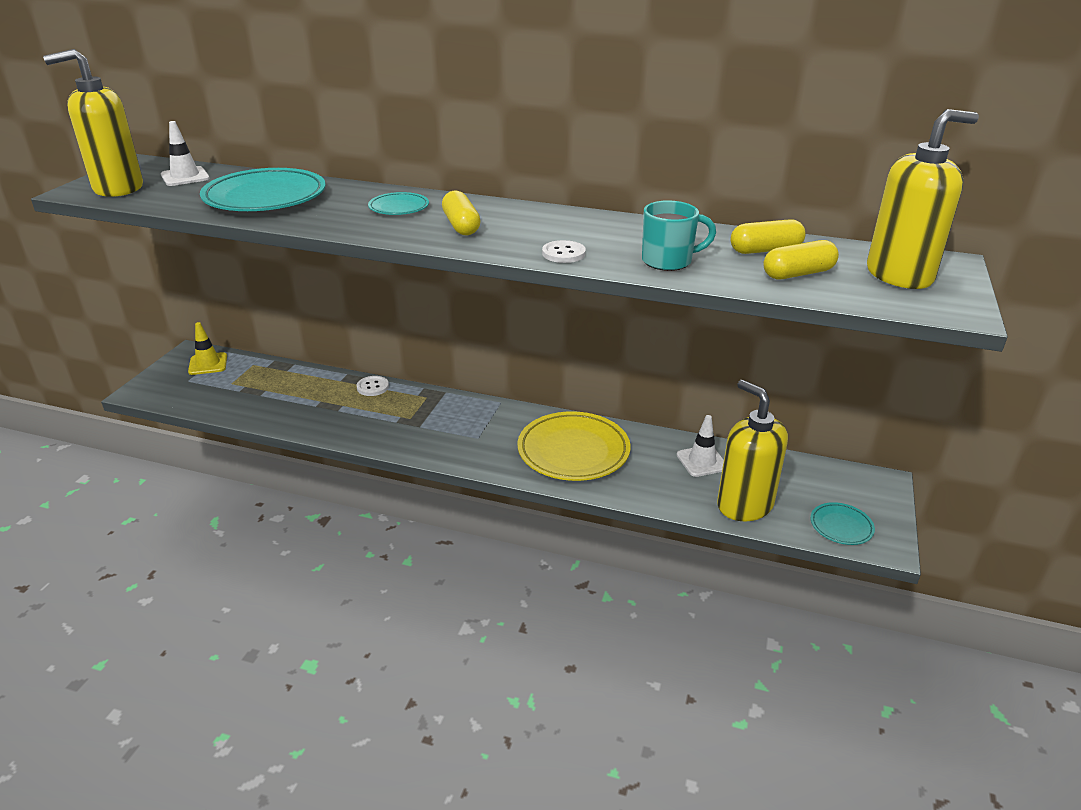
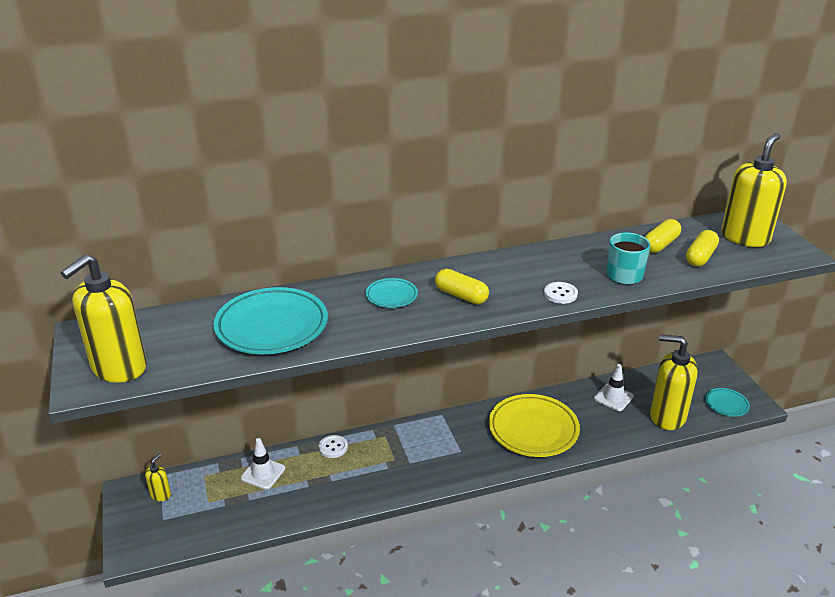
camera: 35 degrees left, 0 degrees up
(185, 177) = (159, 331): white traffic cone -> white traffic cone (263, 473)
(208, 364) = (160, 494): yellow traffic cone -> yellow soap dispenser

